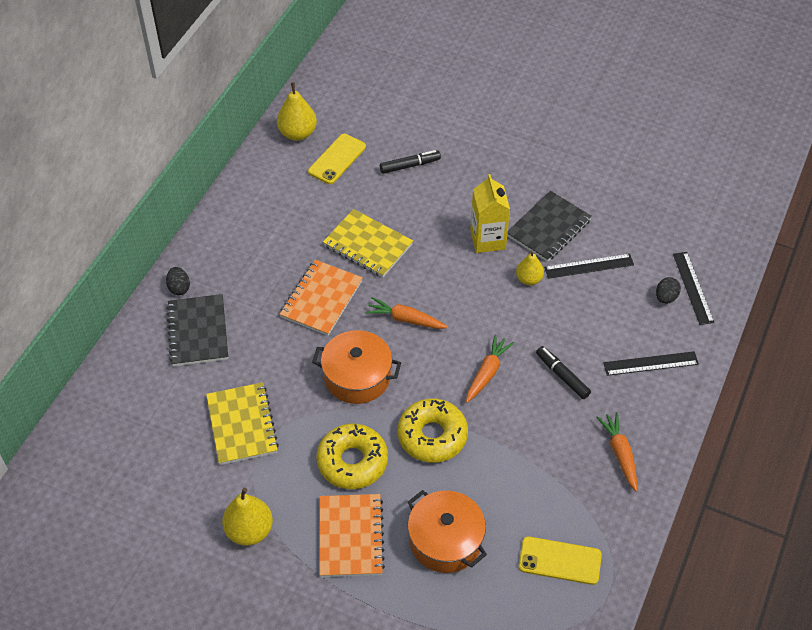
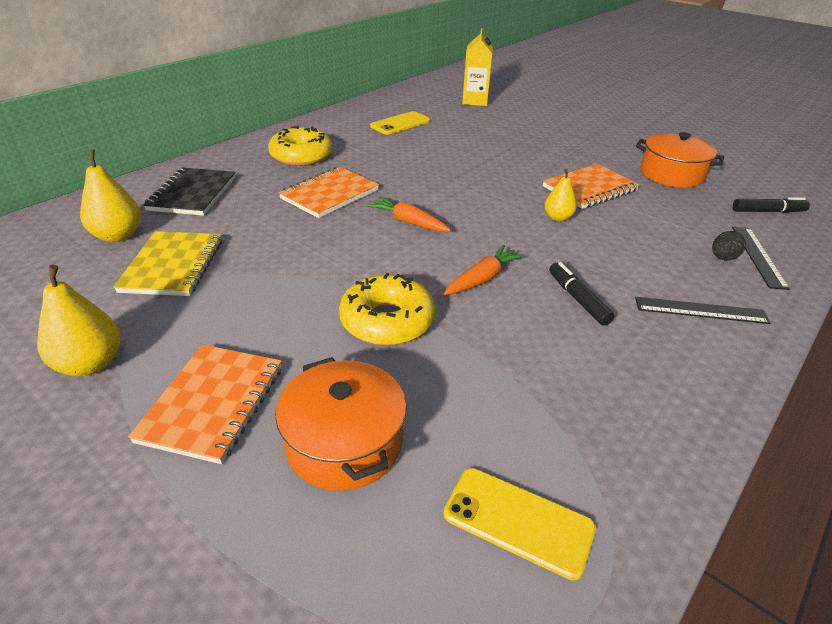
camera: 15 degrees right, 15 degrees down
(179, 288) = (202, 166): black egg -> none
(298, 133) = (375, 108): yellow pear -> yellow pear (118, 235)
(352, 461) = (272, 324): yellow donut -> yellow donut (301, 156)
(357, 377) = (329, 253): orange pot -> orange pot (671, 174)
(368, 245) = (398, 170): yellow notebook -> none
(410, 165) = (464, 135): black marker -> black marker (767, 211)
(488, 239) = (522, 186): yellow carton -> yellow carton (475, 101)
(548, 228) = (589, 189): black notebook -> orange notebook
(589, 266) = (629, 220): black ruler -> none
(620, 453) = (646, 395): orange carrot -> none

